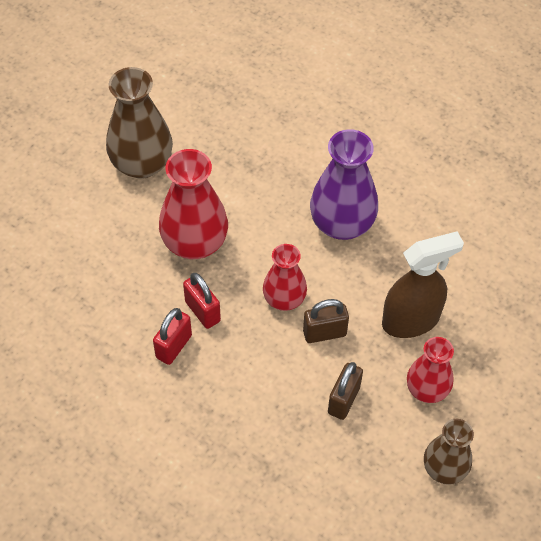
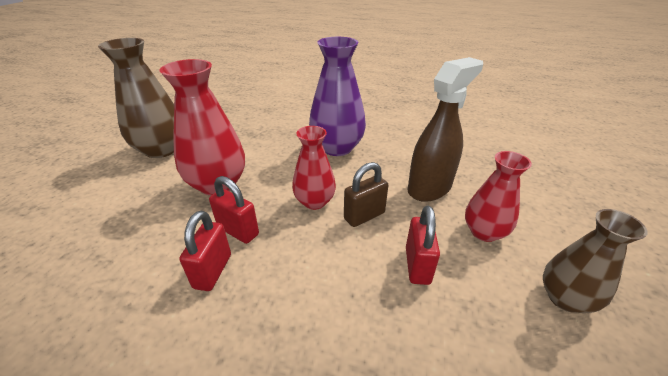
camera: 20 degrees left, 20 degrees down
(344, 400) = (417, 265): brown padlock -> red padlock

